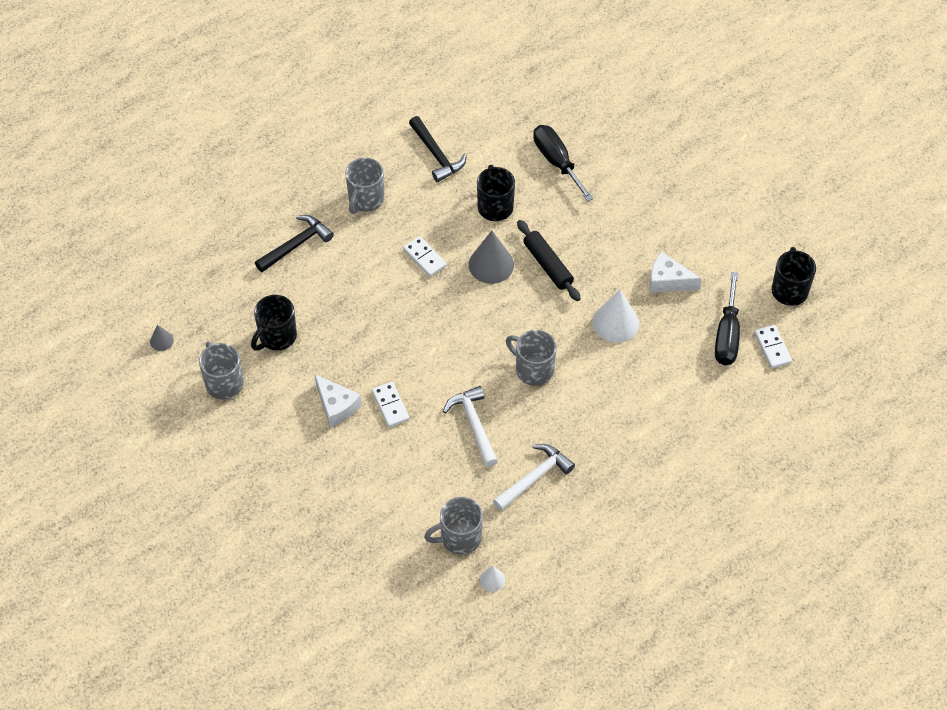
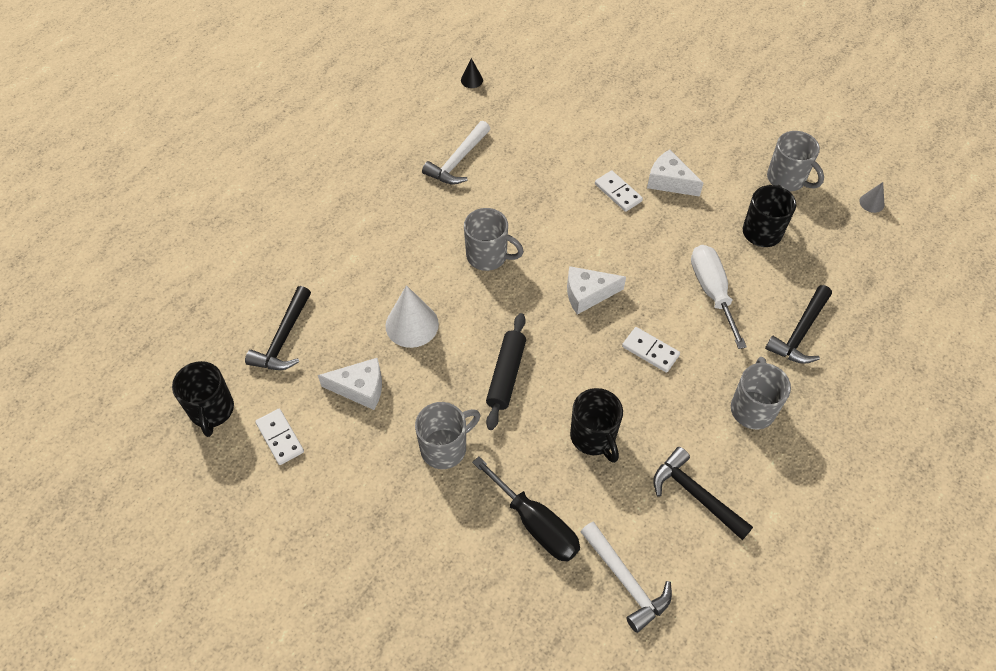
camera: 165 degrees right, 0 degrees up
(350, 293) = (712, 292): none -> white screwdriver
(457, 315) = (587, 294): none -> white cheese
(459, 538) = (510, 103): grey mug -> grey mug (445, 448)
(474, 424) = (530, 193): white hammer -> white hammer (626, 581)
(491, 264) = (572, 360): grey cone -> none
(492, 580) = (471, 80): white cone -> black cone
(547, 265) = (506, 375): black rolling pin -> black rolling pin turned 60 degrees clockwise
(727, 335) = (283, 339): black screwdriver -> black hammer
(772, 348) = (230, 335): white domino -> white domino (280, 438)

